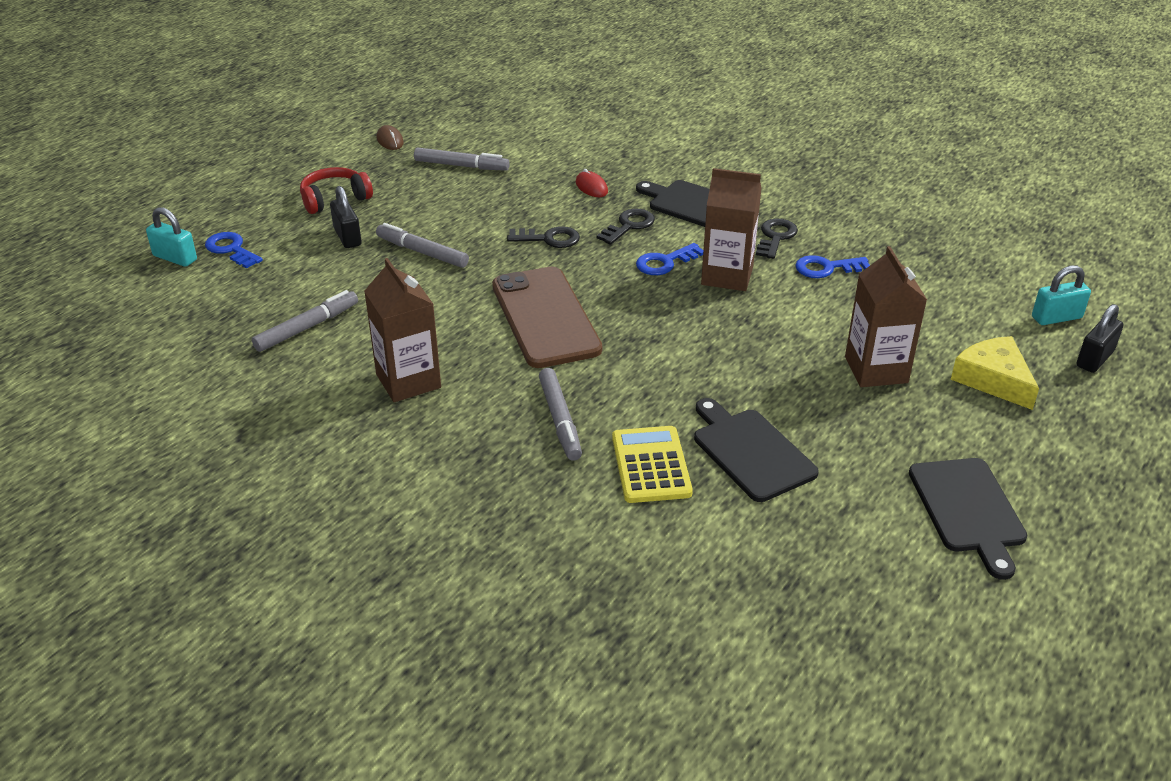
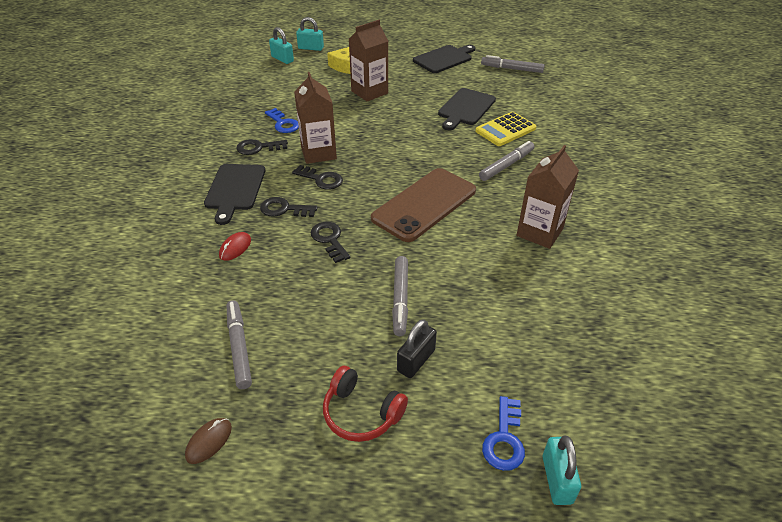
camera: 120 degrees left, 5 degrees up
(307, 327) = (545, 310): grey marker -> grey marker (511, 69)
(665, 262) = (321, 179): blue key -> black key
(1094, 359) = (311, 48): black padlock -> turquoise padlock

